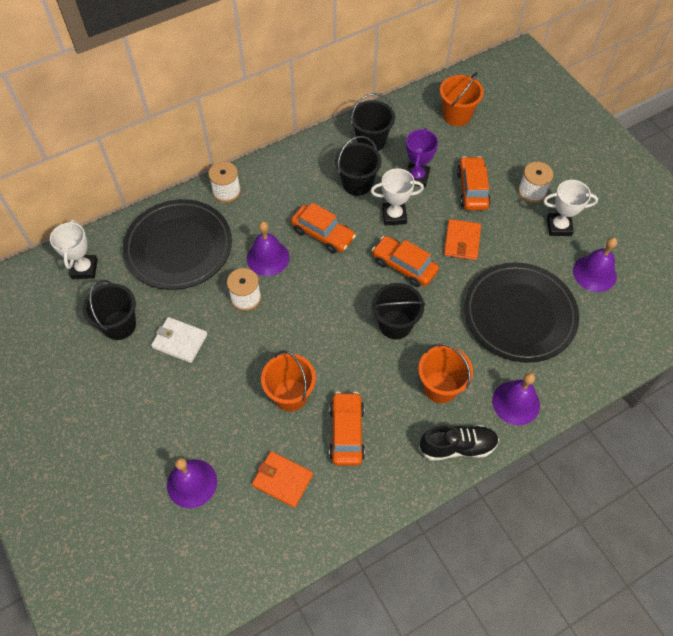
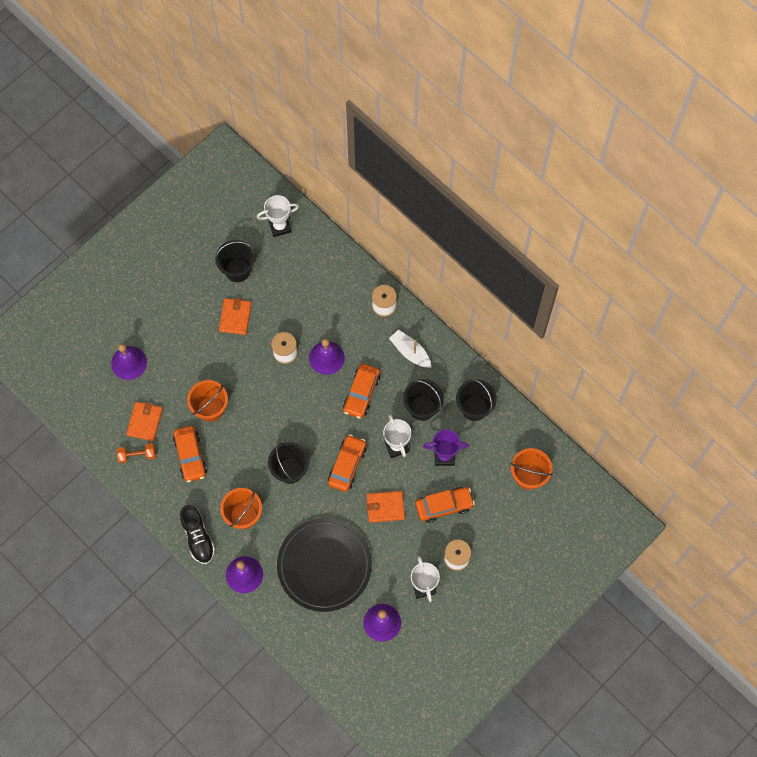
camera: 75 degrees right, 10 degrees up
(179, 247) = (318, 287): black plate -> none
(179, 341) = (235, 317): white wallet -> orange wallet
(290, 180) = (410, 352): none -> white boat
(326, 500) = (137, 455): none -> orange dumbbell
(346, 432) = (190, 456): orange car -> orange car turned 90 degrees clockwise

